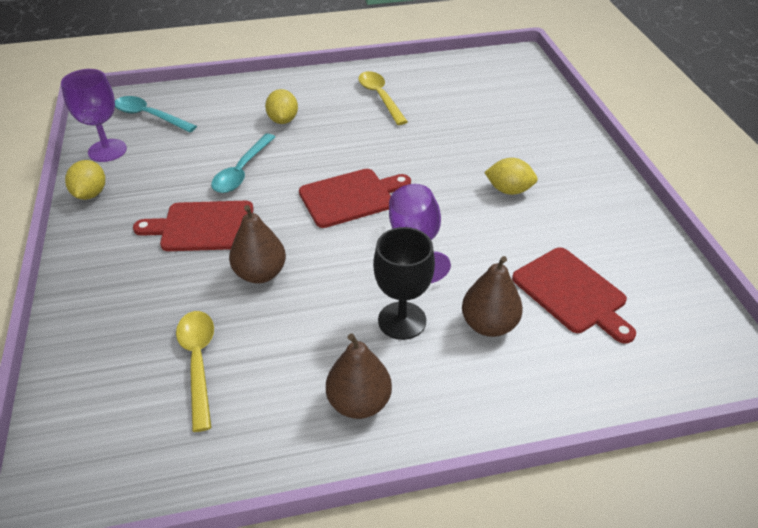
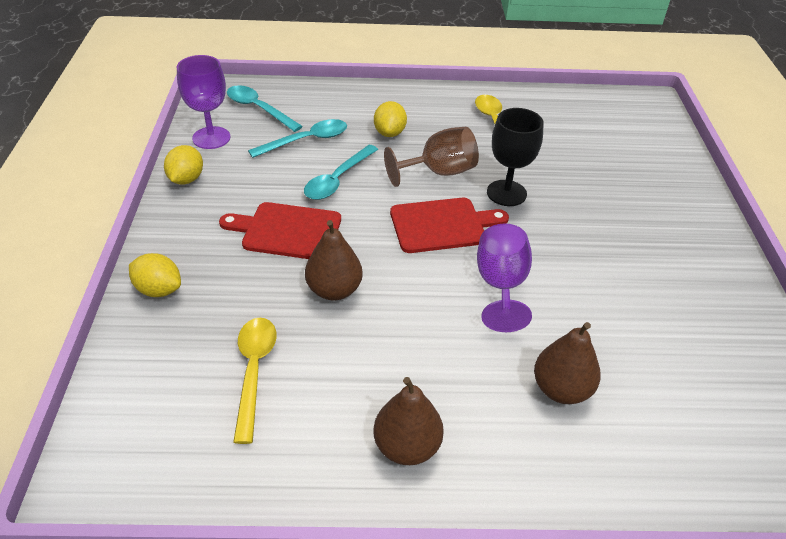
camera: 10 degrees right, 0 degrees up
(204, 139) = (307, 140): none -> turquoise spoon
(337, 149) = (439, 172): none -> brown goblet
(402, 320) = (469, 367): black goblet -> black goblet (506, 193)
(509, 190) = (612, 245): yellow lemon -> yellow lemon (159, 290)
(572, 293) = (659, 371): red cutting board -> none

